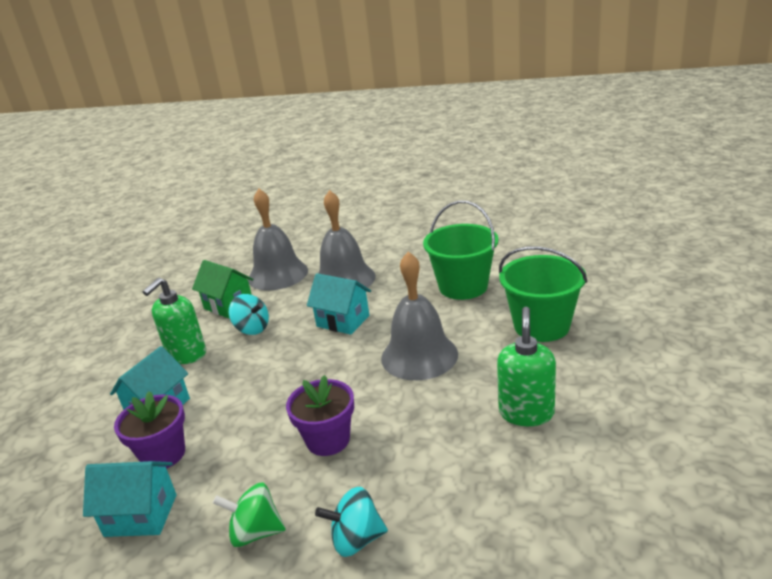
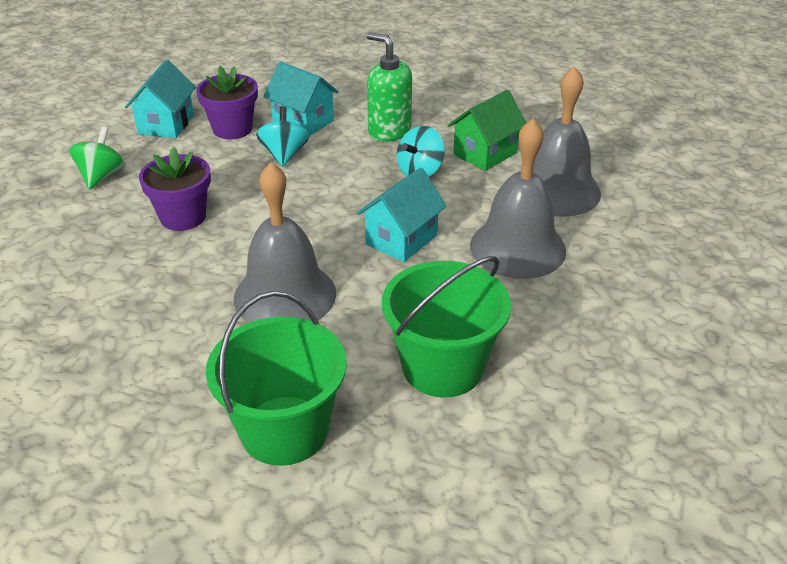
camera: 95 degrees right, 10 degrees up
(356, 539) = (49, 226): turquoise spinning top -> turquoise spinning top (284, 155)
(526, 412) = (117, 365): green soap dispenser -> none

